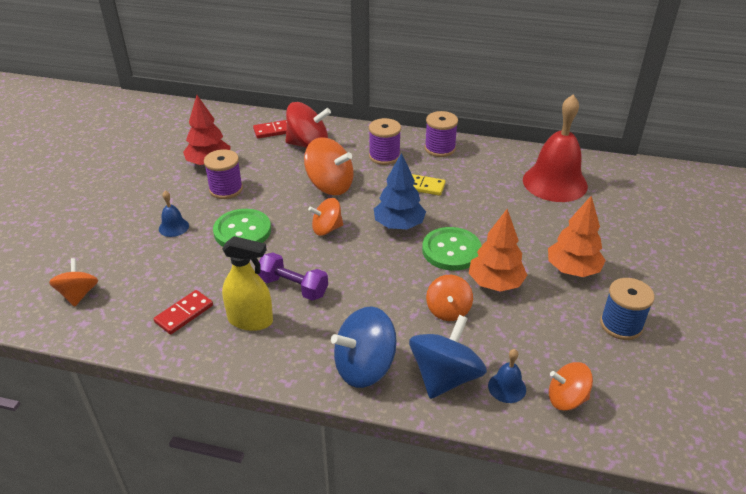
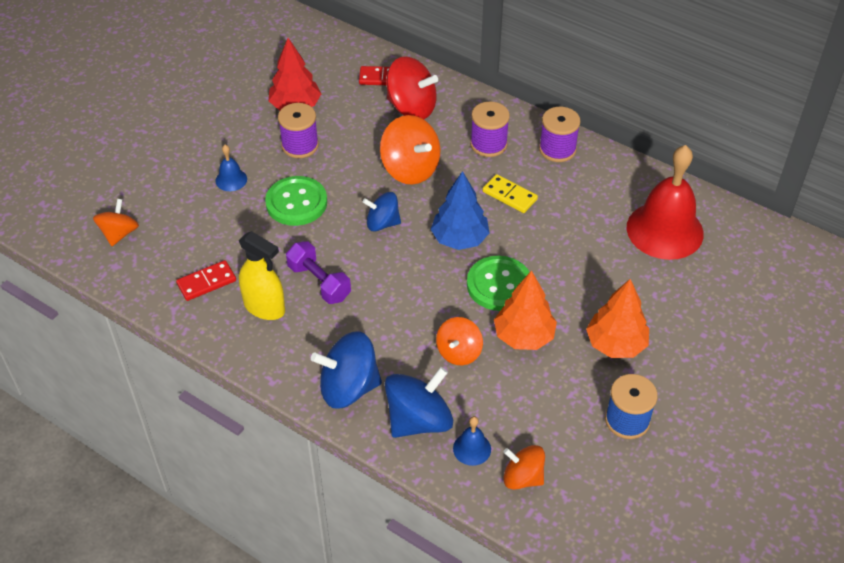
camera: 20 degrees right, 10 degrees up
(326, 229) = (382, 223): orange spinning top -> blue spinning top

